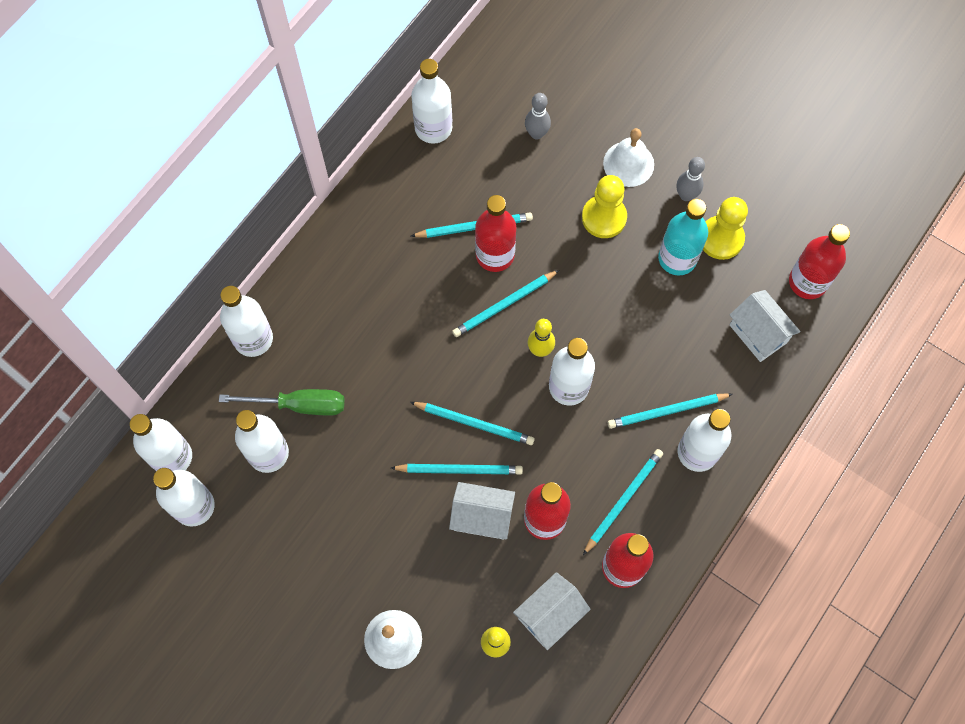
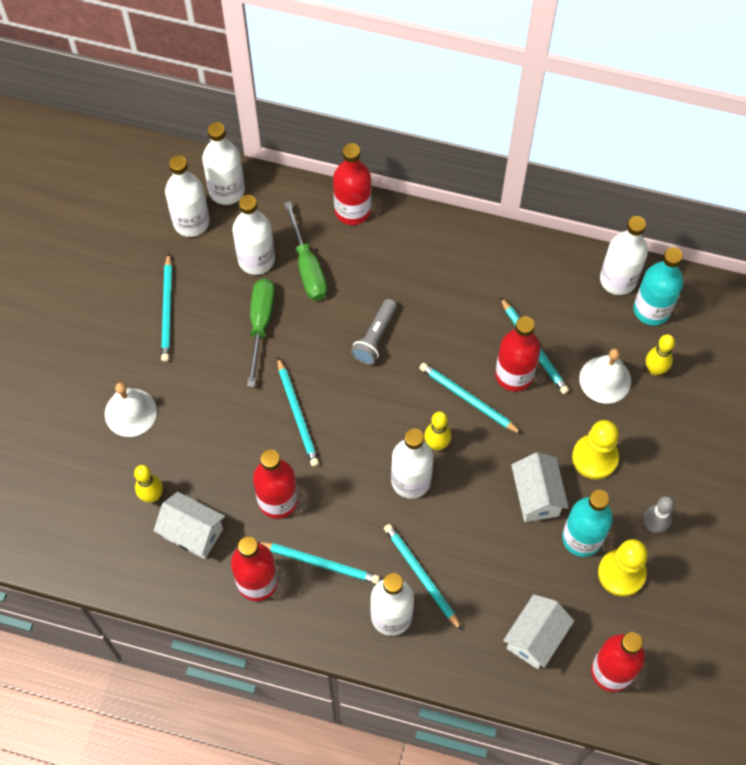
camera: 70 degrees right, 5 degrees down
(253, 339) = (352, 210): white bottle -> red bottle
(345, 473) = (260, 324): none -> green screwdriver
(405, 367) = (375, 337): none -> grey flashlight
(474, 423) = (344, 412): turquoise pencil -> turquoise pencil (167, 310)
(475, 112) = (651, 309): none -> turquoise bottle
(482, 516) = (261, 447): white house -> white house (536, 496)
(536, 134) = (655, 369): grey bowling pin -> yellow bowling pin
(628, 163) = (662, 462): white bell -> white bell (605, 379)

